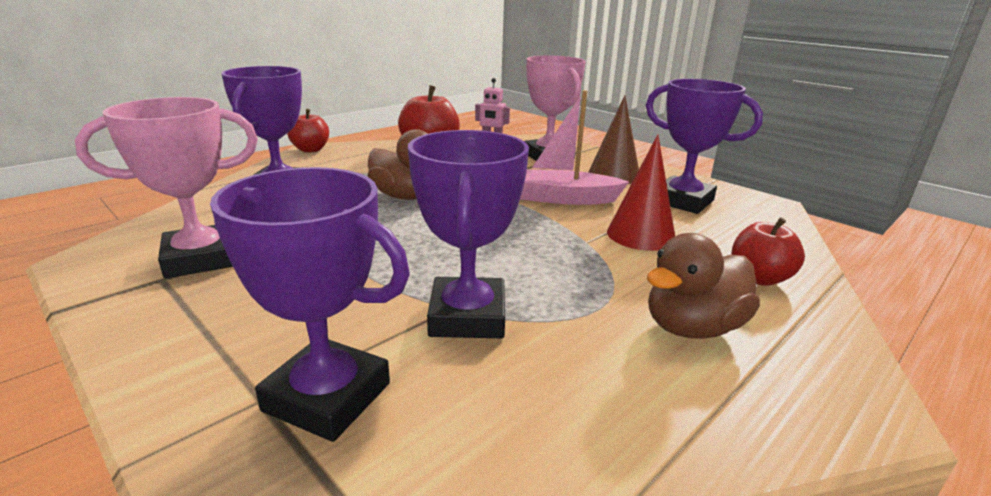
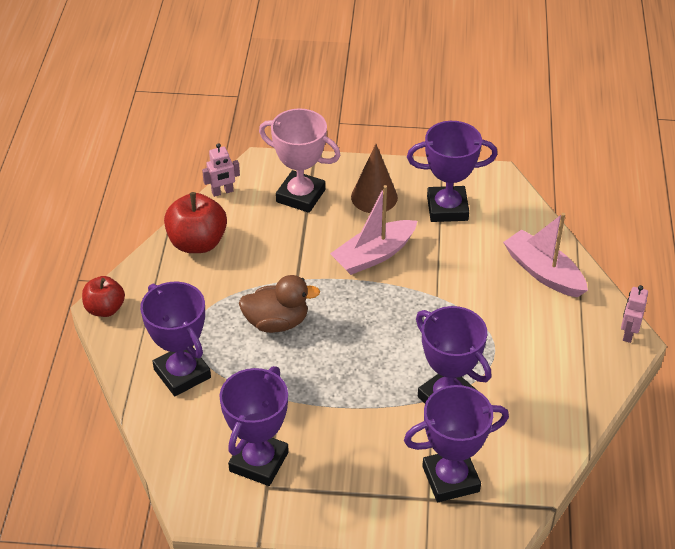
camera: 40 degrees left, 20 degrees up
(200, 258) = (259, 462): pink trophy -> purple trophy
(641, 235) = (457, 268): red cone -> none
(692, 327) = (543, 335): brown duck -> none
(759, 278) = (543, 272): red apple -> pink boat
(866, 396) = (628, 333): none -> pink robot

